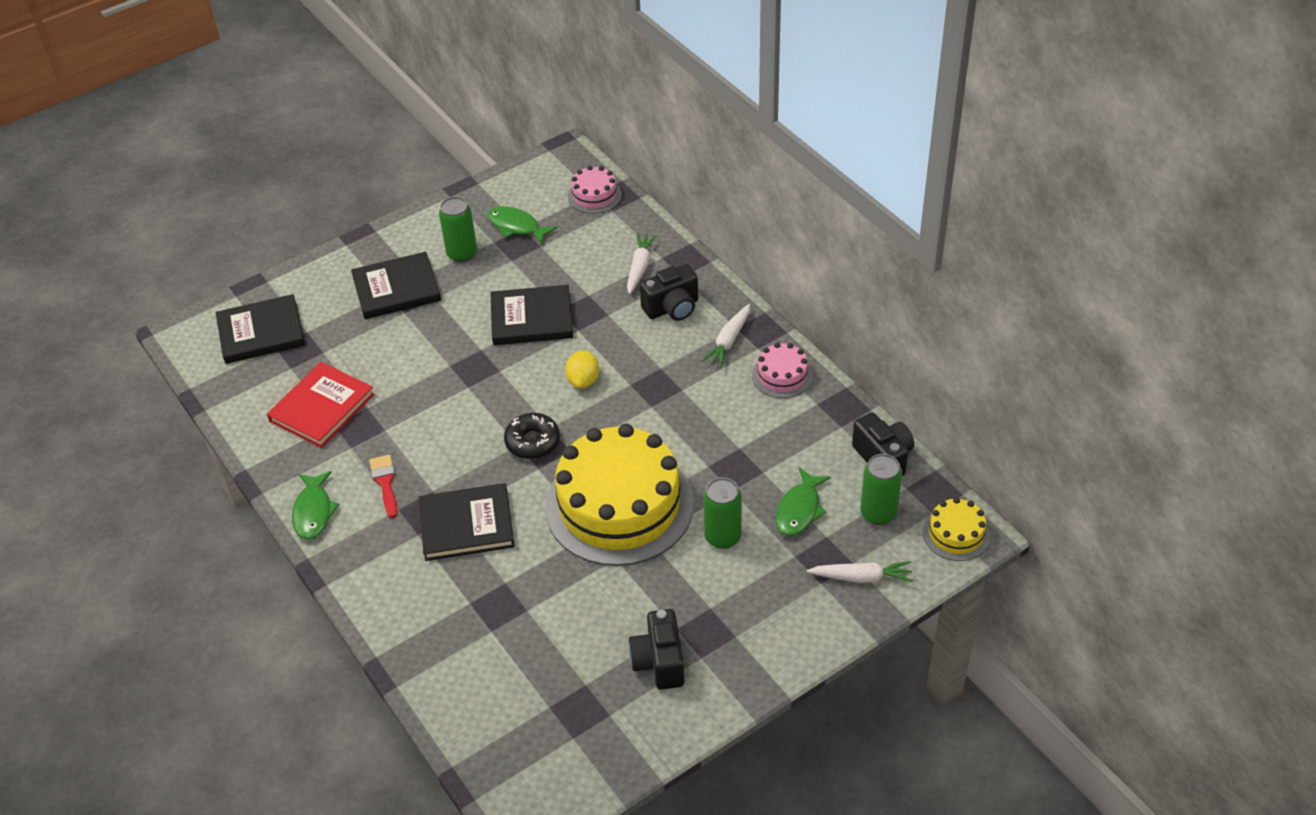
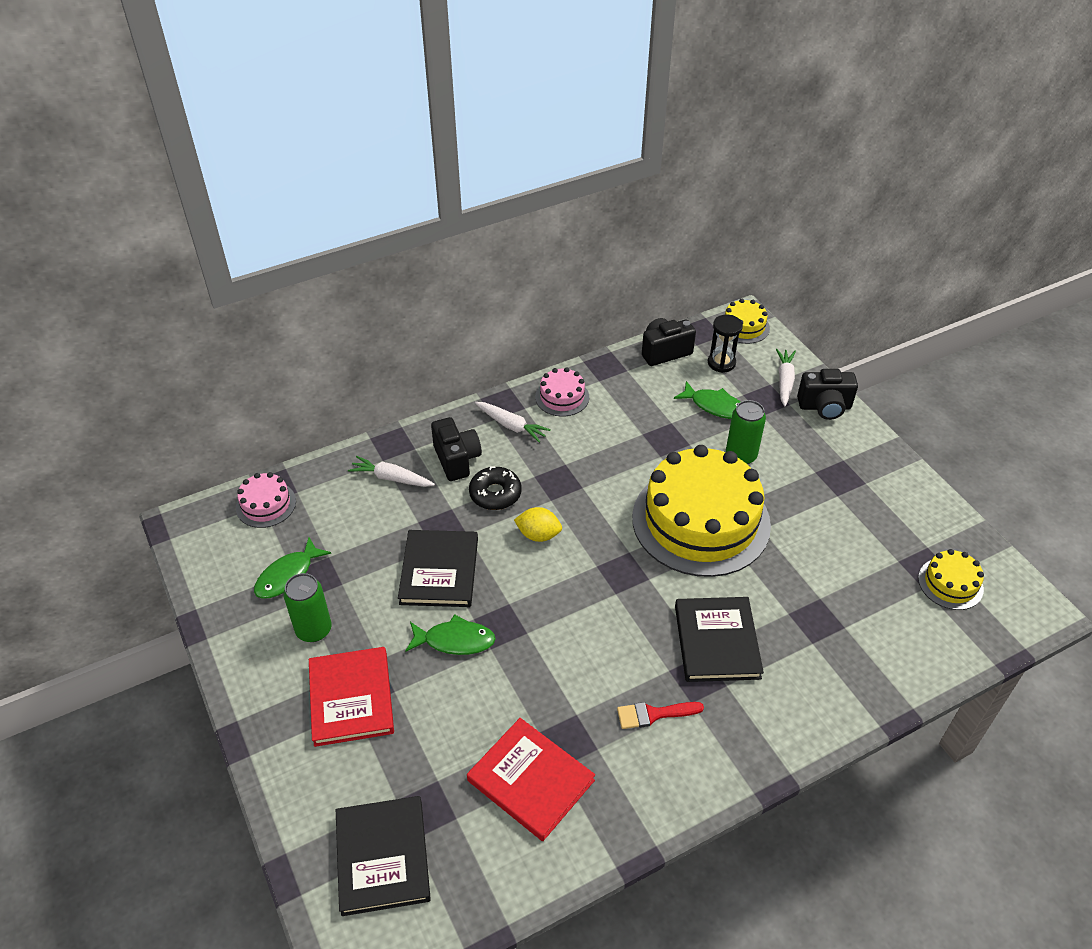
camera: 85 degrees left, 0 degrees up
(313, 512) = (689, 787): green fish -> green fish (455, 640)
(396, 289) = (351, 698): black book -> red book
(532, 442) = (614, 581): black donut -> black donut (495, 494)
(558, 733) = (950, 583): none -> yellow cake
(659, 662) = (872, 510): black camera -> black camera (824, 407)
(878, 513) = (721, 363): green can -> black hourglass

